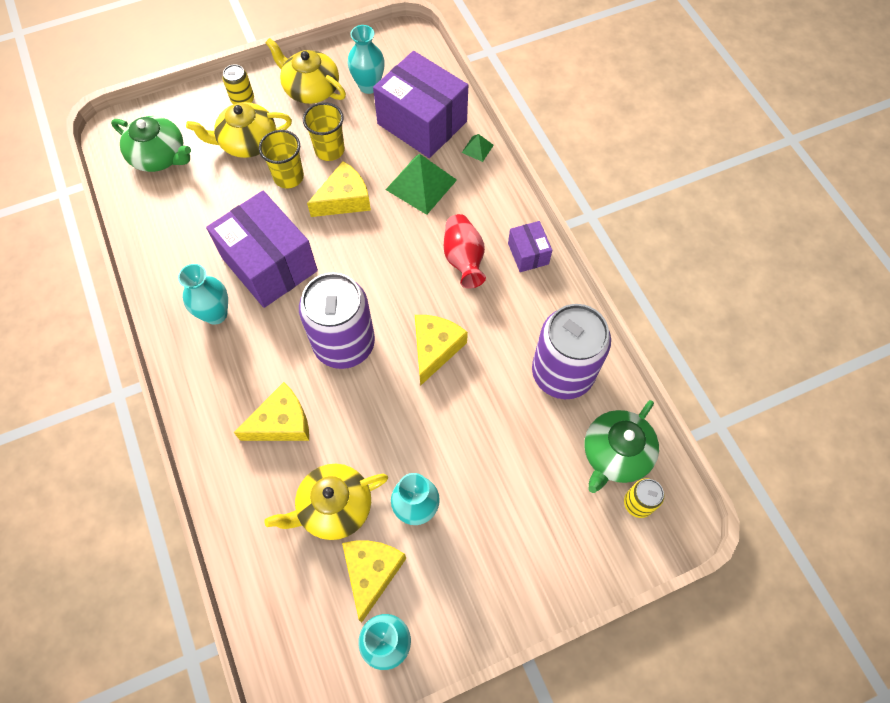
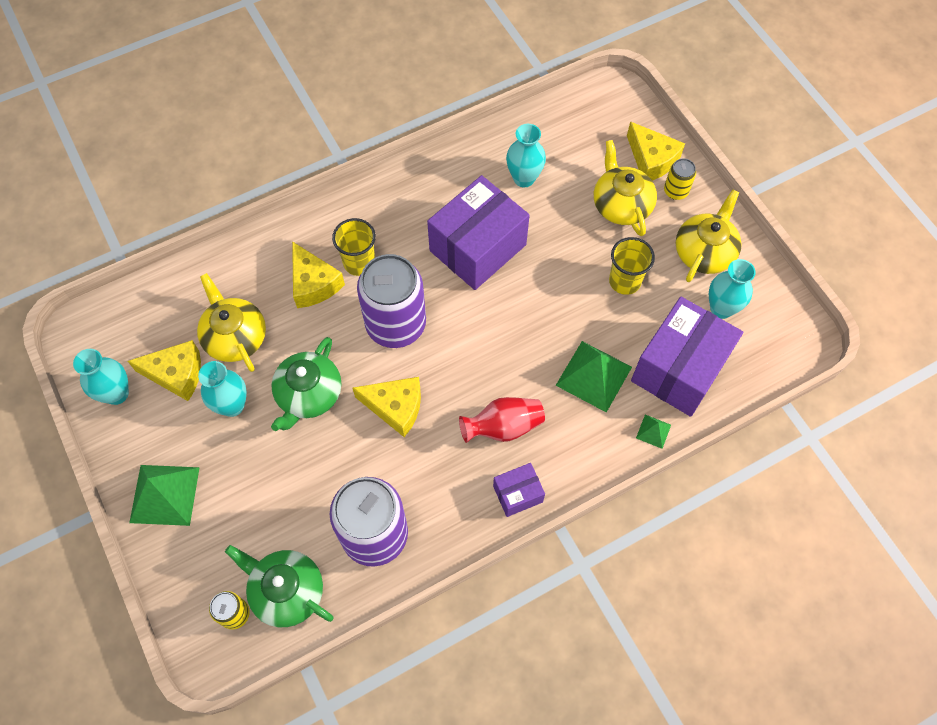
camera: 85 degrees right, 0 degrees up
(160, 156) = (591, 134): green teapot -> green teapot (308, 394)
(215, 314) = (420, 212): turquoise vase -> turquoise vase (524, 178)
(288, 177) = (583, 248): yellow cup -> yellow cup (359, 262)
(344, 199) = (563, 303): yellow cheese -> yellow cheese (651, 160)
(512, 580) = (165, 494): none -> green pyramid

